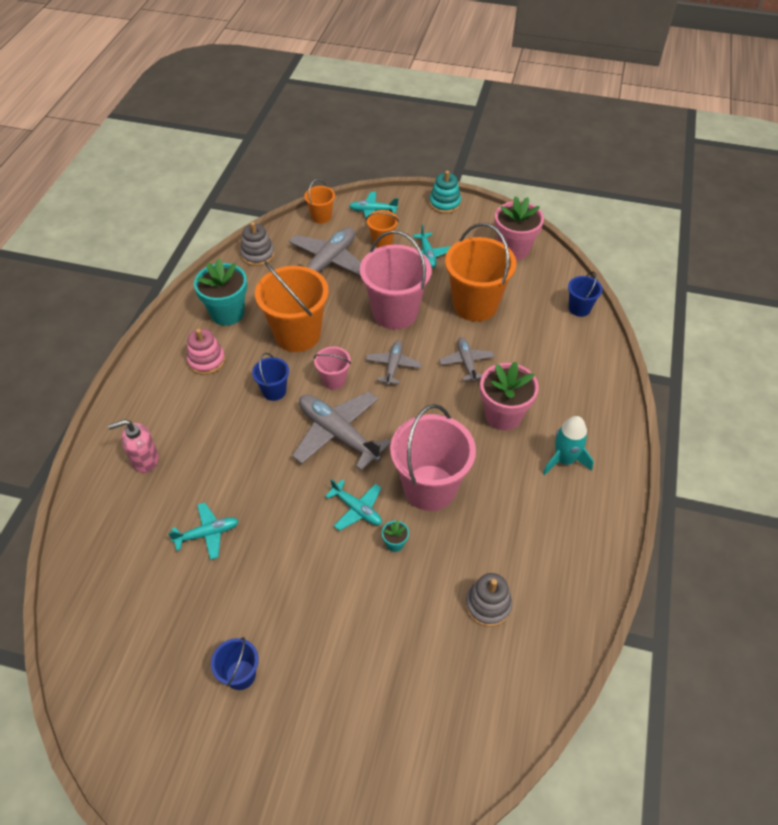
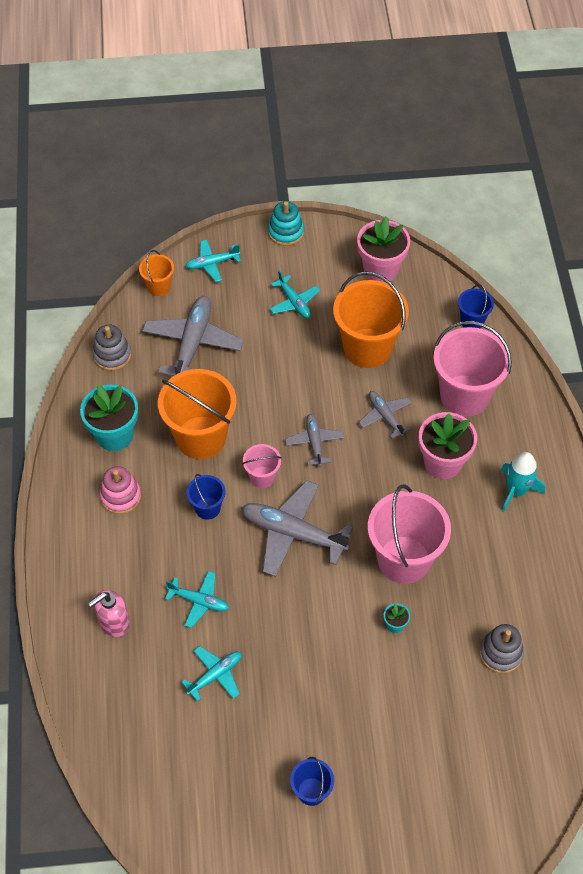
camera: 20 degrees left, 5 degrees up
(357, 509) = (345, 603): turquoise plane -> turquoise plane (199, 601)
(382, 241) = (239, 299): orange bucket -> none
(395, 312) = (290, 381): pink bucket -> pink bucket (464, 395)

